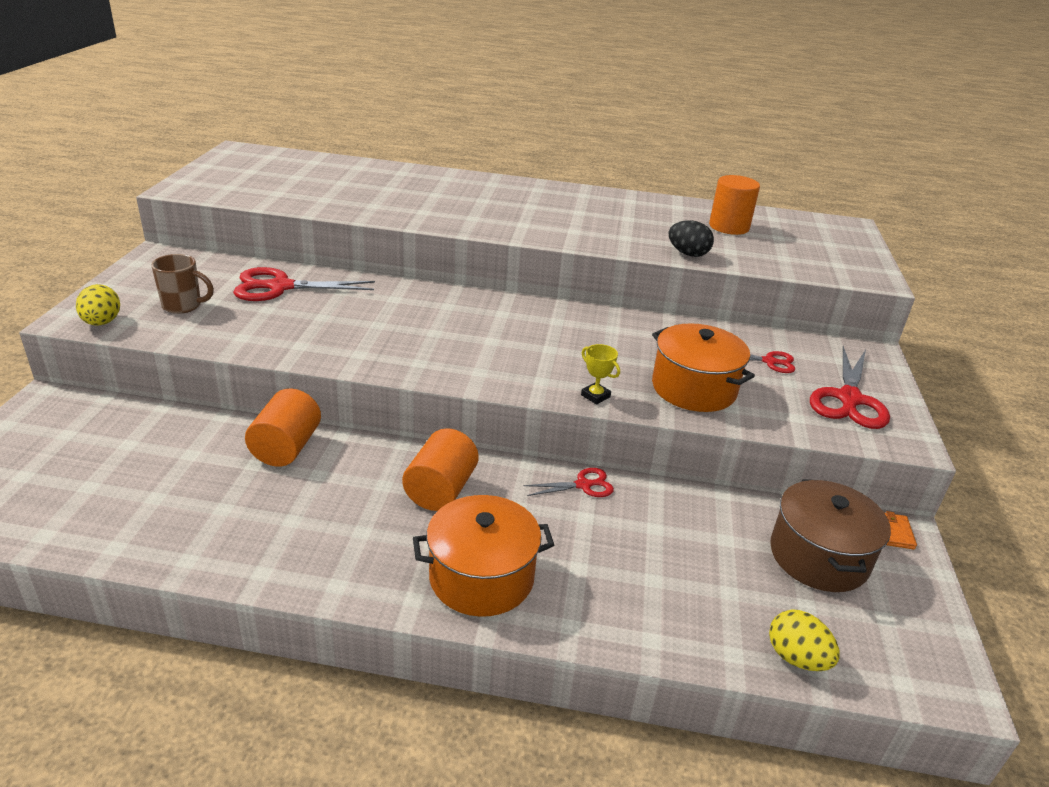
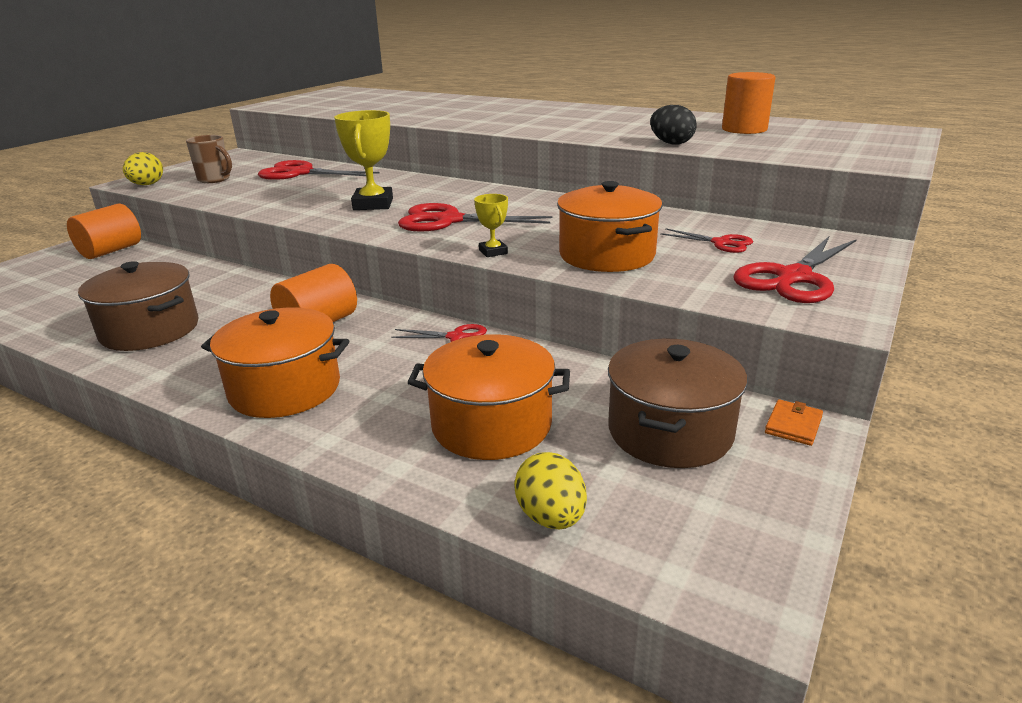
camera: 25 degrees right, 5 degrees down
(266, 528) = (150, 330): none -> brown pot
(286, 448) = (225, 283): orange cylinder -> orange cylinder (111, 251)
(415, 335) = (373, 204): none -> yellow trophy
(516, 354) = (449, 221): none -> red scissors
(689, 579) = (491, 425): none -> orange pot

